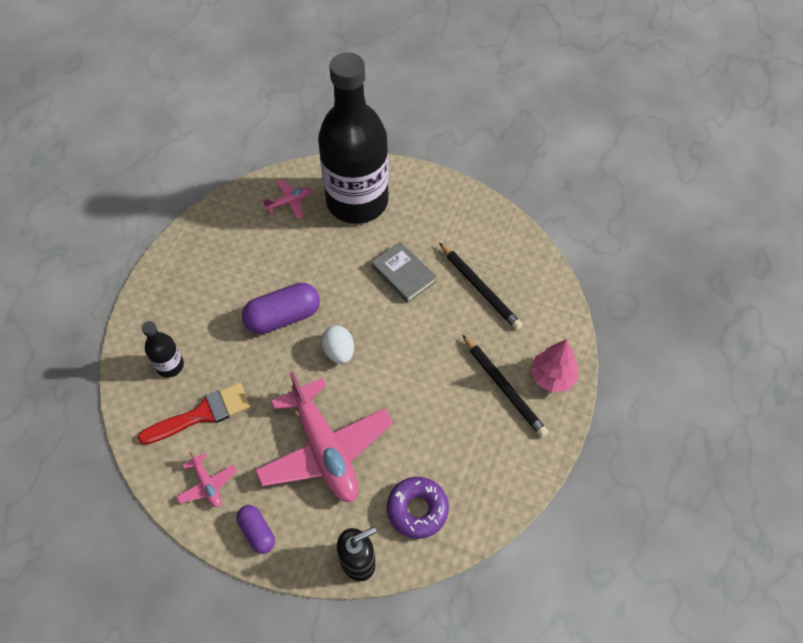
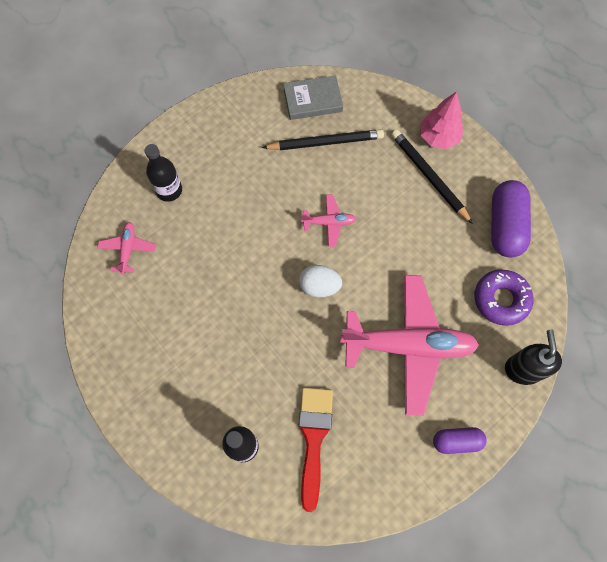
camera: 60 degrees left, 10 degrees up
(207, 484) = (388, 465): pink plane -> pink plane (329, 222)
(283, 317) = (253, 316): purple capsule -> purple capsule (505, 226)
(357, 201) = (169, 190): black bottle -> black bottle, size x0.40
(403, 274) = (273, 193): grey book -> grey book (313, 100)
(504, 388) = (429, 176): black pencil -> black pencil turned 120 degrees counterclockwise

